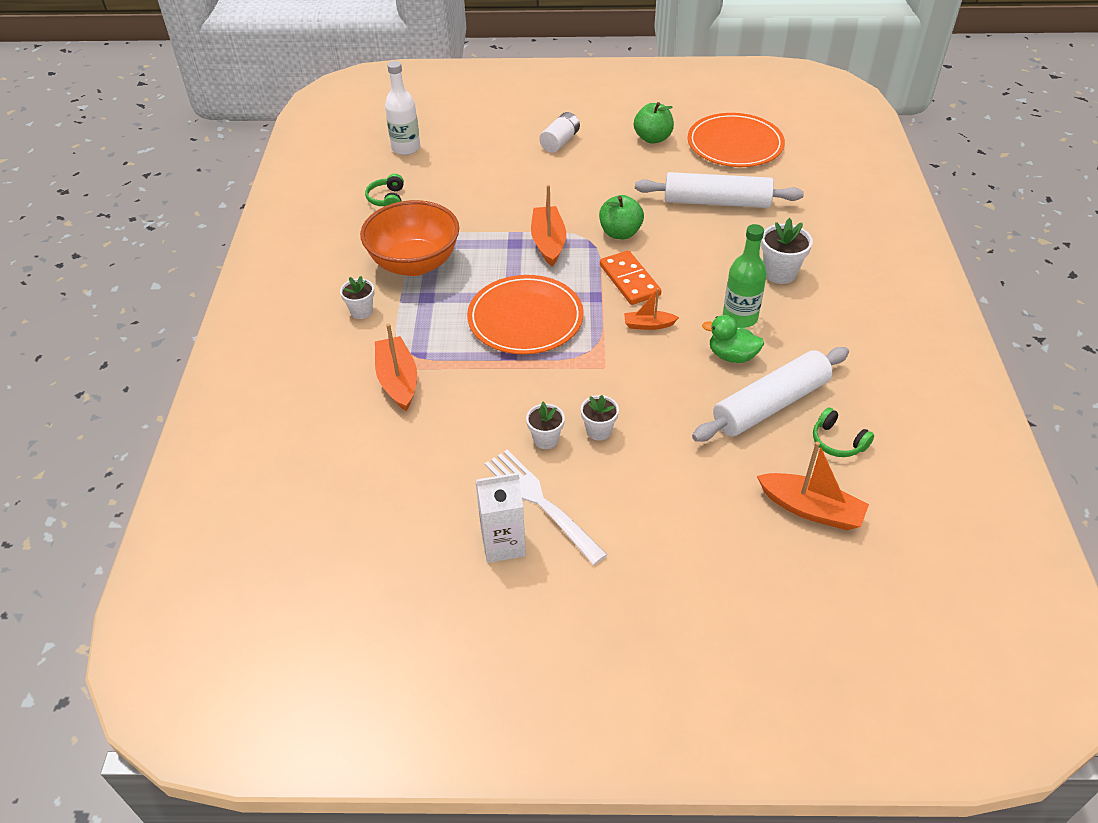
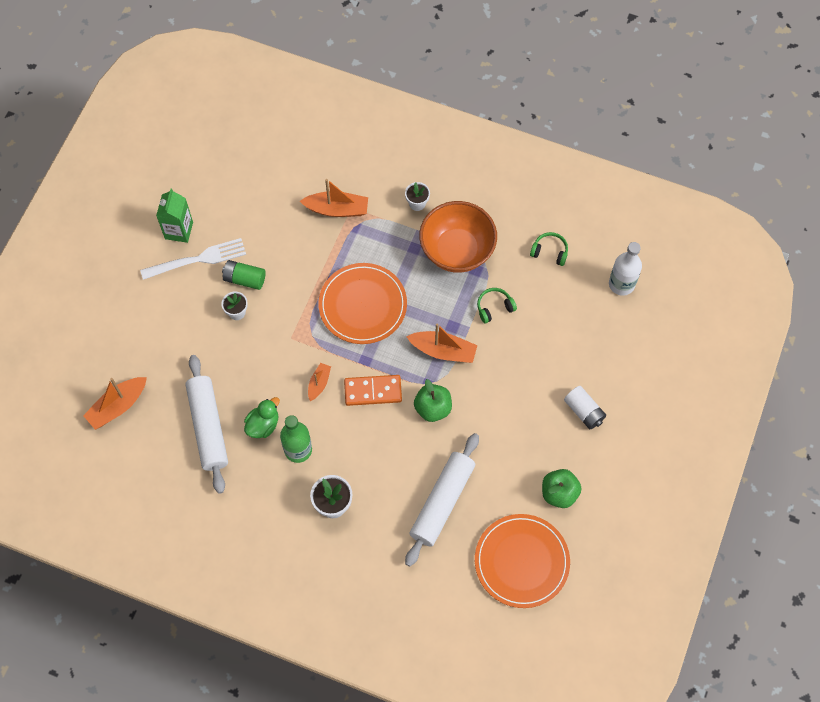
camera: 110 degrees right, 20 degrees up
(503, 543) = (179, 230): white carton -> green carton
(545, 439) = (244, 279): white flower pot -> green battery
(837, 442) = (158, 451): green headphones -> green headphones (494, 307)

